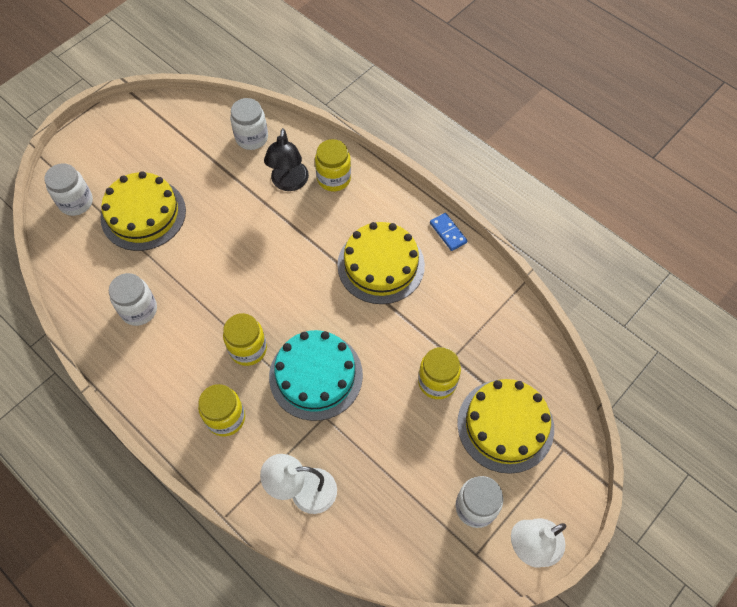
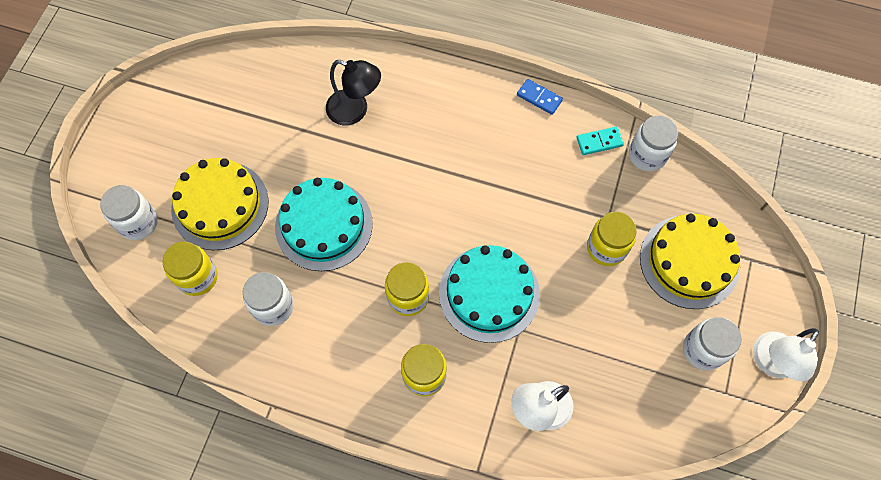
camera: 25 degrees left, 5 degrees up
(213, 263) = (324, 225): none -> turquoise cake
(252, 138) = (290, 78): white jar -> white jar (647, 155)
(289, 183) = (355, 111): black lamp -> black lamp turned 45 degrees counterclockwise
(334, 178) = (398, 88): yellow jar -> yellow jar (198, 277)
(381, 265) = (492, 157): yellow cake -> none
(480, 290) = (599, 142): none -> turquoise domino

